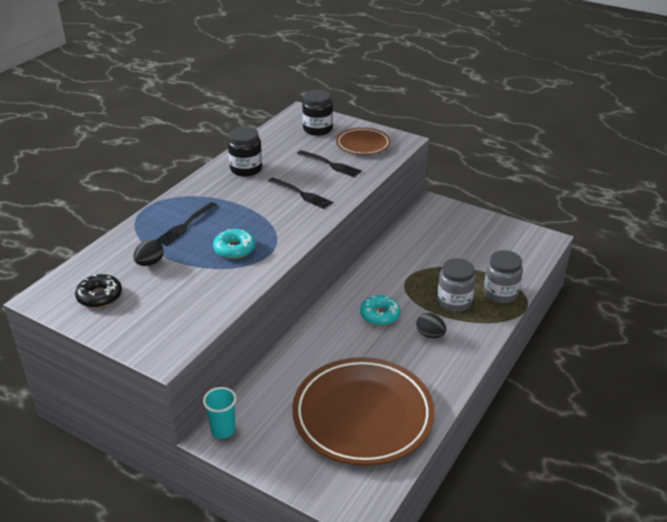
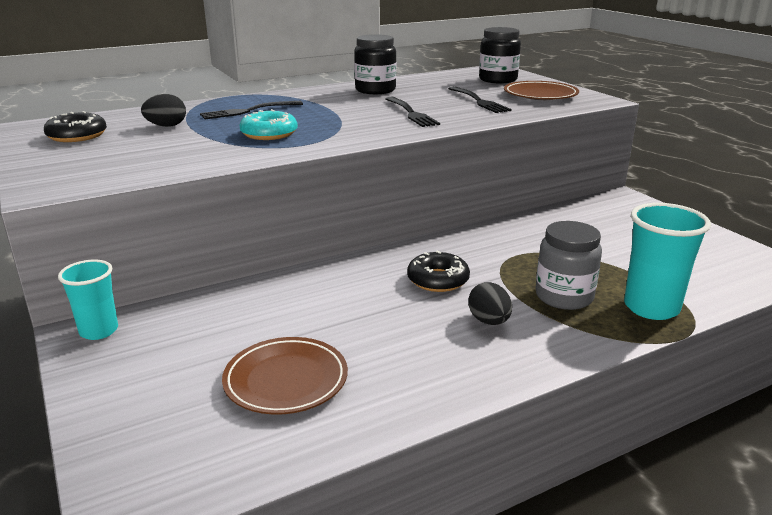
camera: 30 degrees right, 10 degrees down
(363, 415) = (286, 380): brown plate -> brown plate, size x0.51
(380, 315) = (438, 280): turquoise donut -> black donut
(500, 293) = (651, 307): grey jar -> turquoise cup

